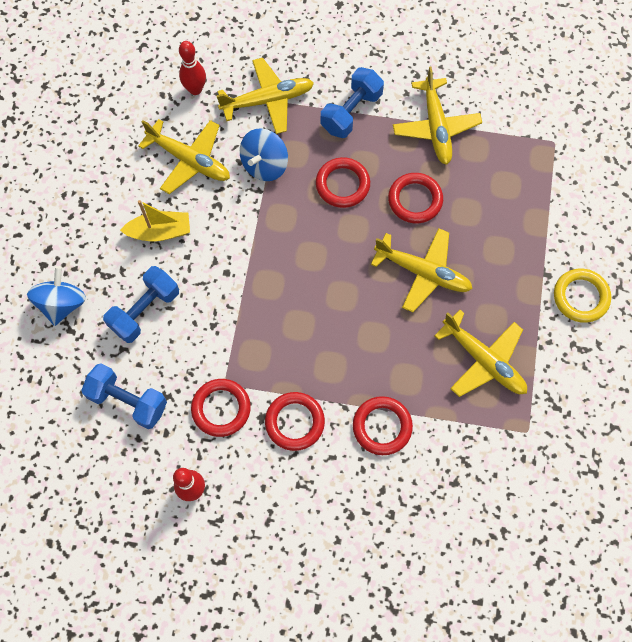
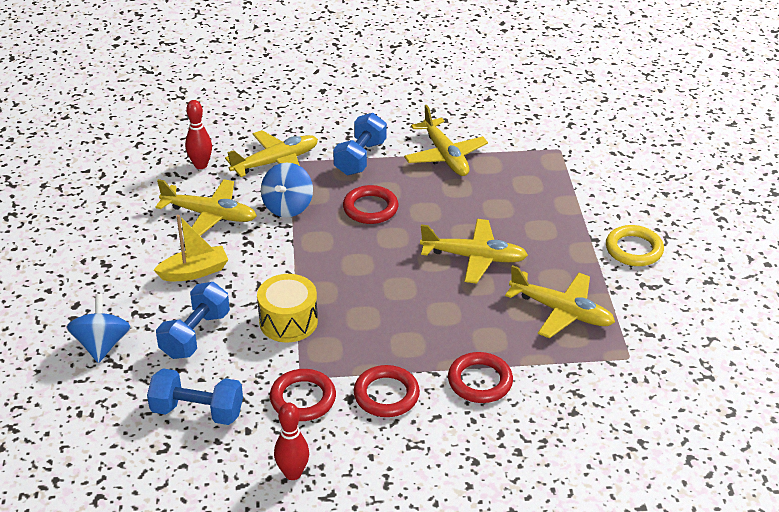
camera: 15 degrees left, 30 degrees down
(230, 314) = (288, 321): none -> yellow drum
(415, 200) = (445, 208): red ring -> none

